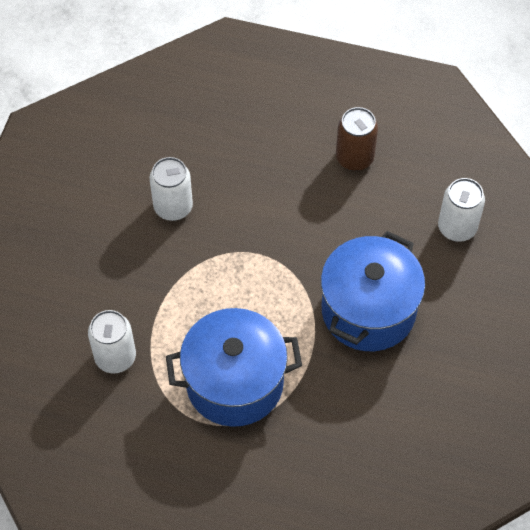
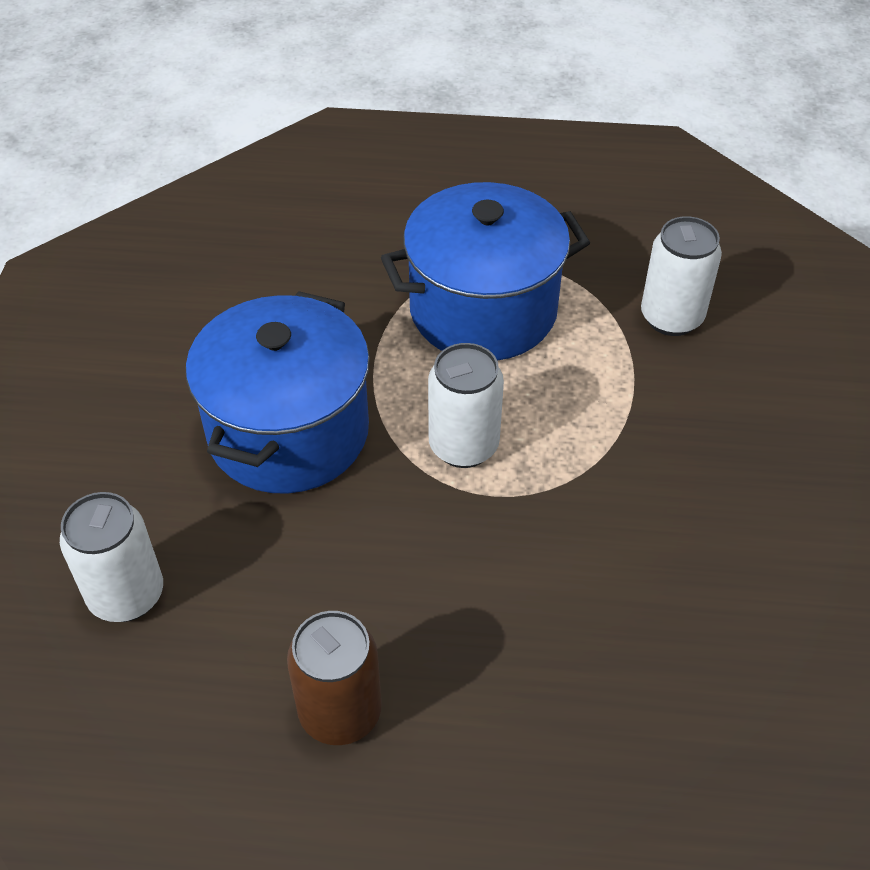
camera: 170 degrees right, 10 degrees down
(173, 207) = (676, 552): white can -> white can (463, 446)

